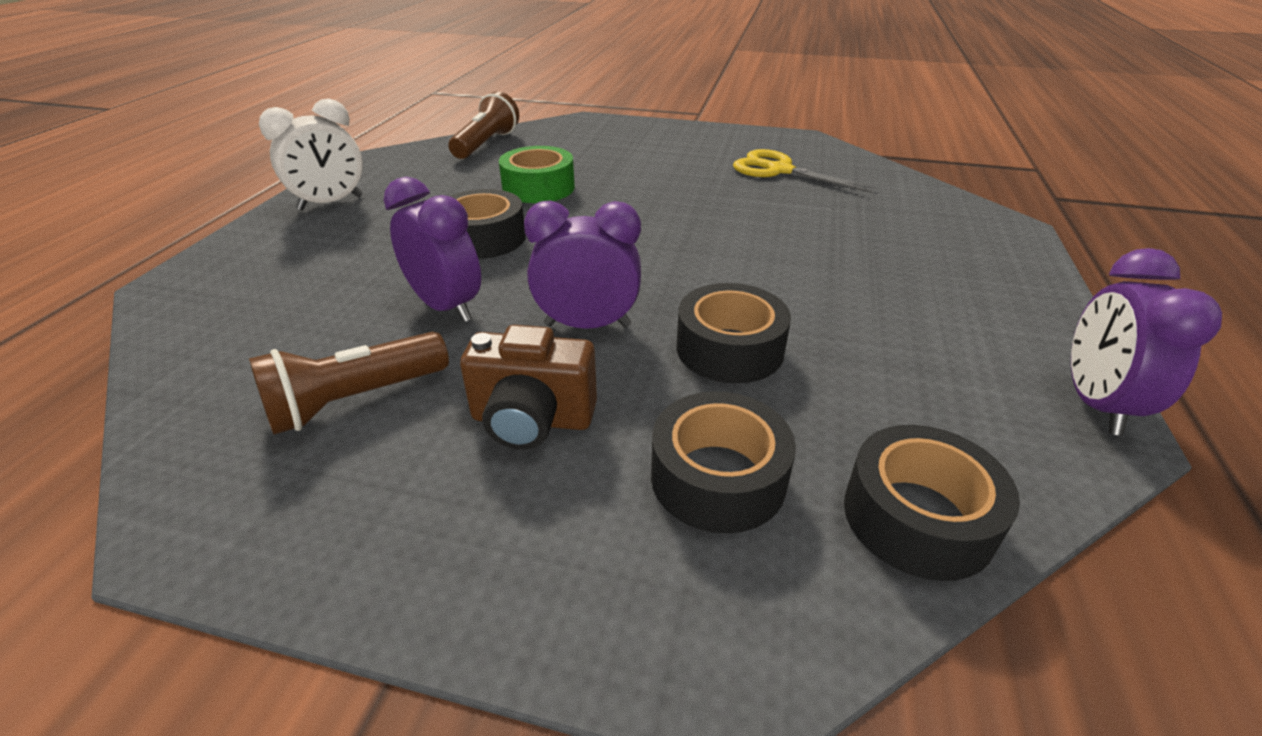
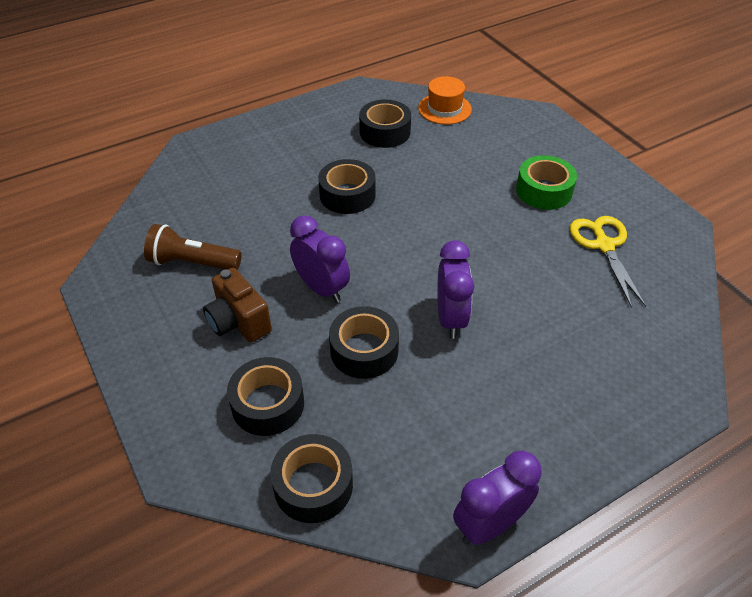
camera: 45 degrees right, 10 degrees up
(331, 203) = (307, 120): white clock -> none
(446, 307) = (278, 233): purple clock -> purple clock (450, 318)
(447, 179) = (385, 132): none -> black tape
(486, 144) = (444, 109): brown flashlight -> orange hat
(538, 188) = (424, 169): green tape -> green tape (544, 191)

